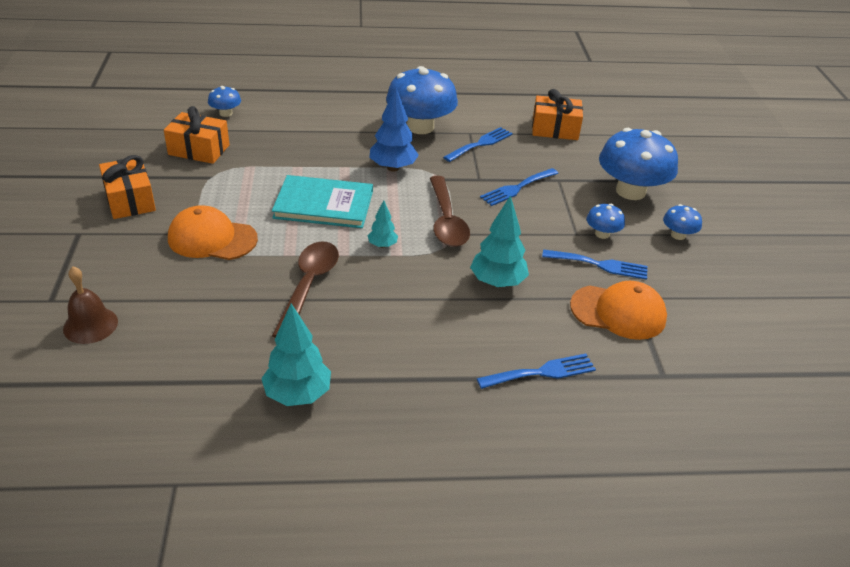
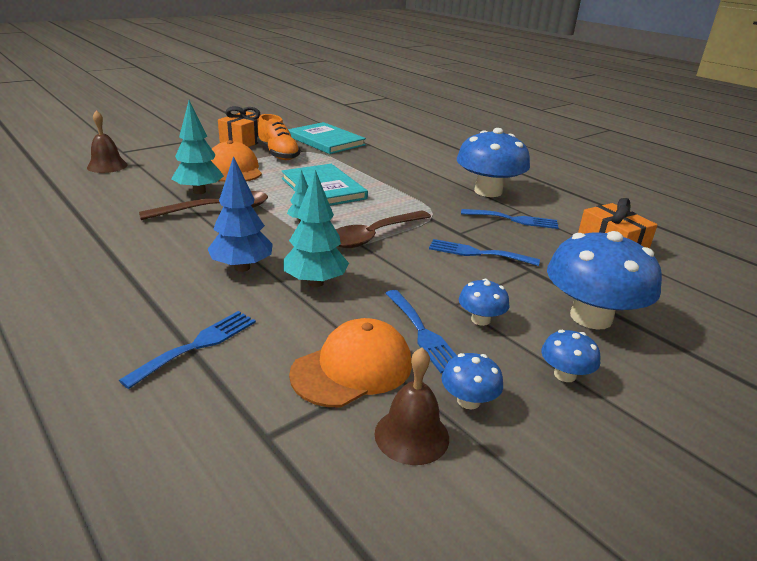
camera: 55 degrees right, 10 degrees down
(199, 150) = (326, 141): orange gift -> turquoise book
(201, 194) = (278, 154): none -> orange shoe
(226, 113) = (380, 136): blue mushroom -> blue mushroom (468, 401)
(298, 394) = (79, 242): turquoise tree -> turquoise tree (199, 192)
(393, 168) = (412, 197): blue tree -> blue tree (242, 267)
(542, 372) = (198, 345): blue fork -> blue fork turned 90 degrees counterclockwise
(618, 312) = (352, 368): orange cap -> orange cap turned 105 degrees counterclockwise
(694, 318) = (411, 435): none -> brown bell

